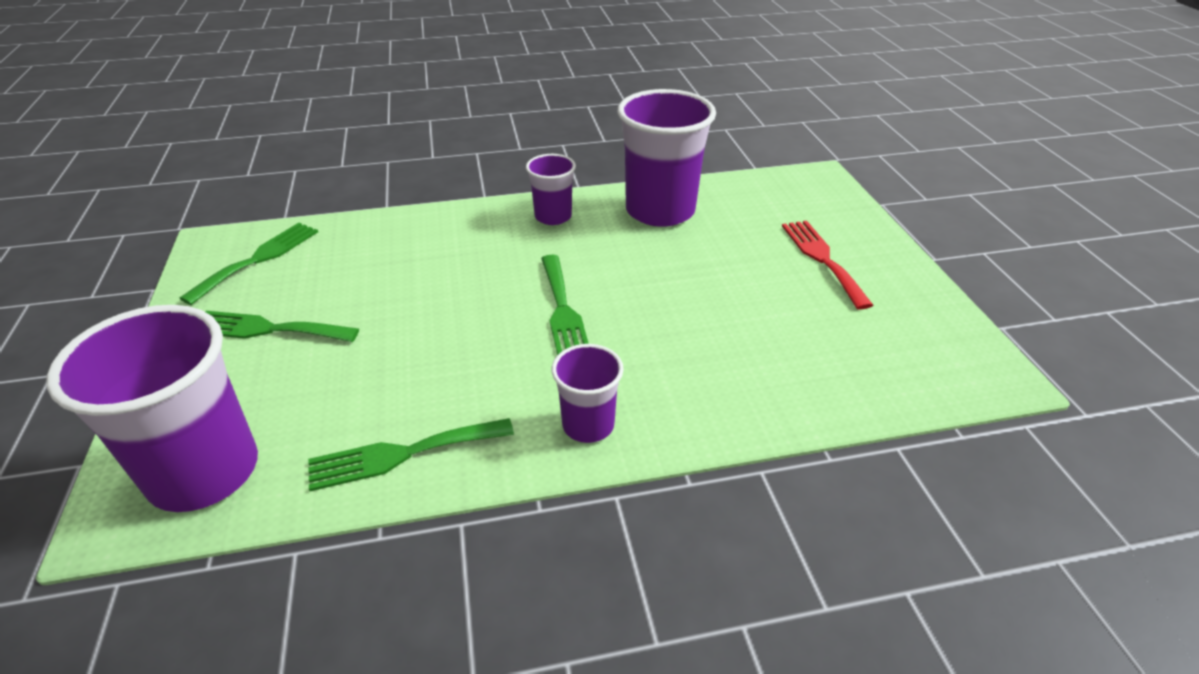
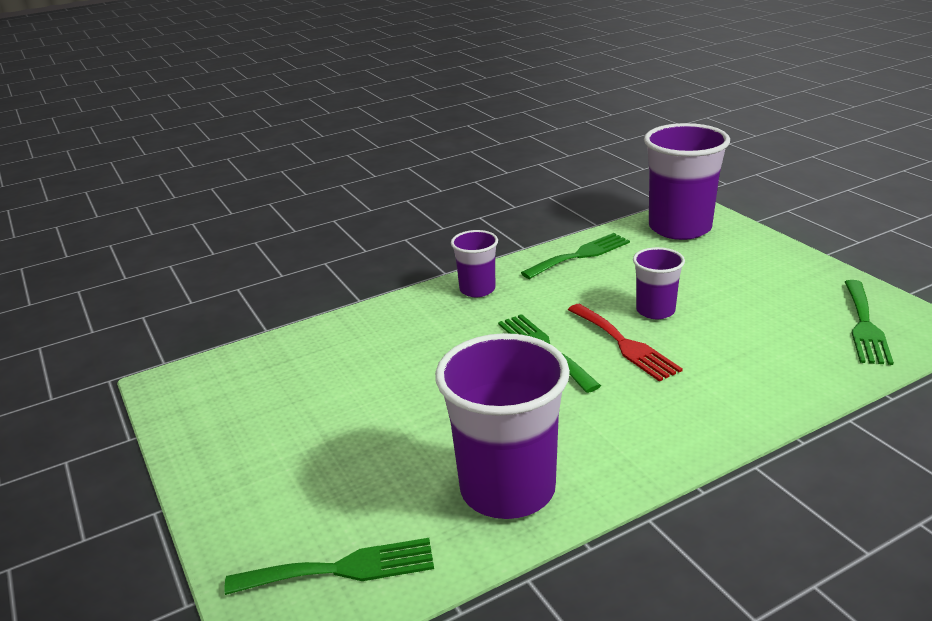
camera: 165 degrees right, 10 degrees down
(267, 329) = (761, 285): green fork -> green fork (342, 569)
(553, 216) = (634, 445): purple cup -> purple cup (655, 311)
(822, 259) = (296, 465): red fork -> red fork (624, 344)

